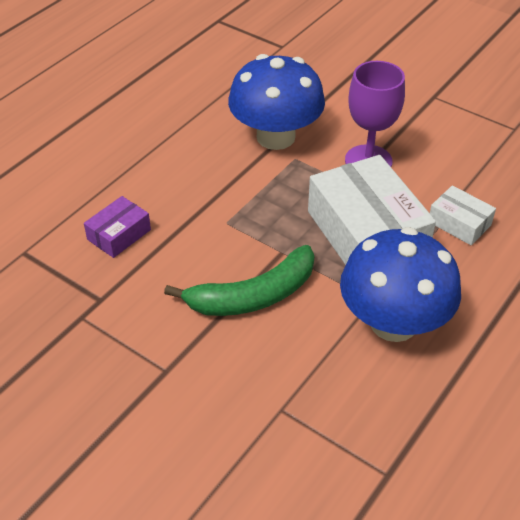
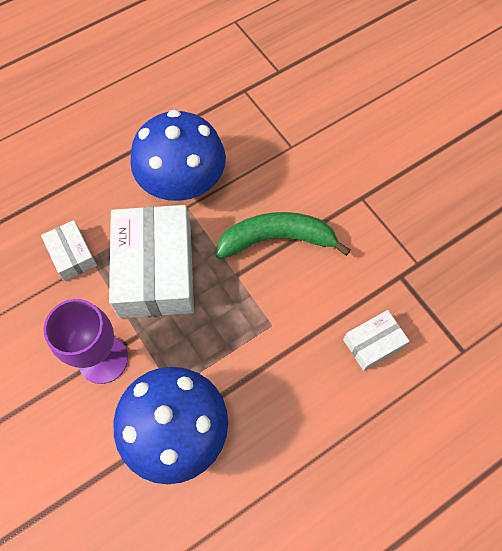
camera: 160 degrees left, 20 degrees up
(119, 234) = (373, 343): purple box -> white box

